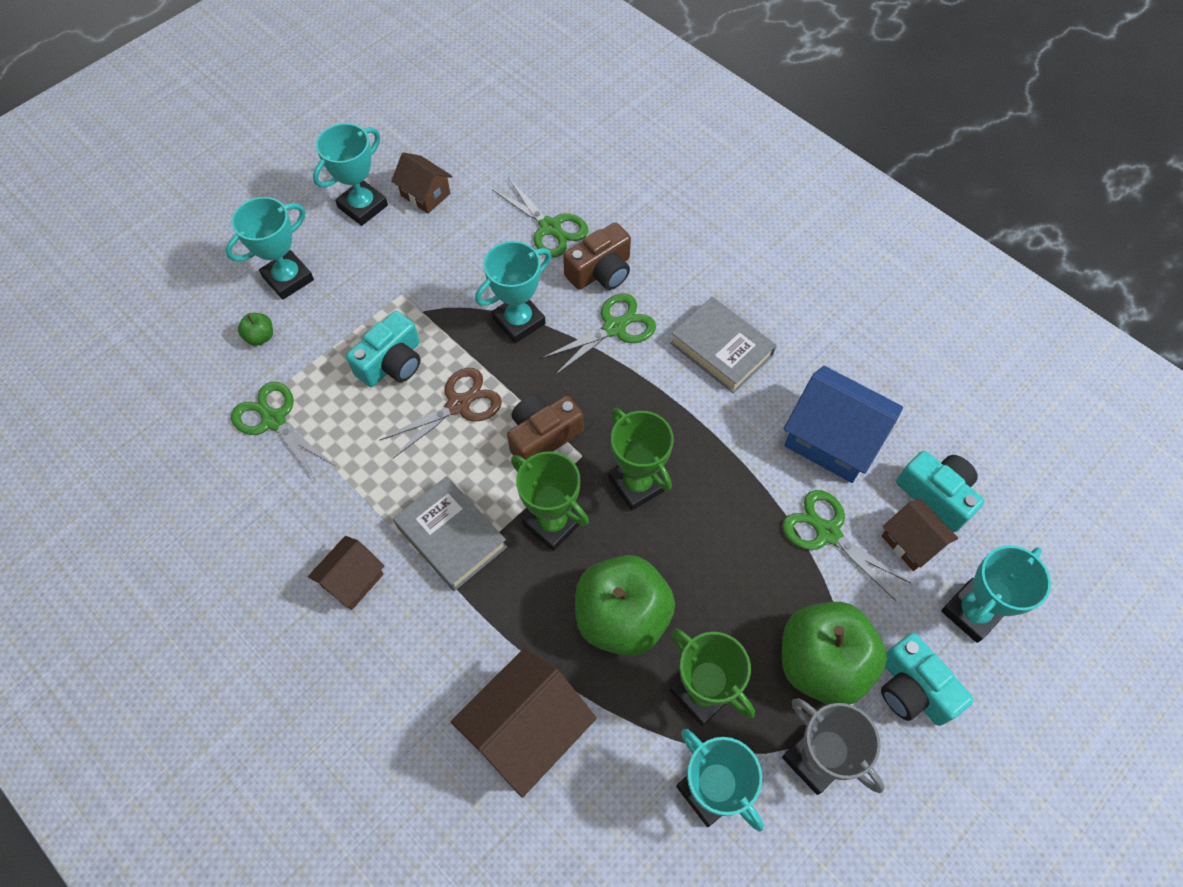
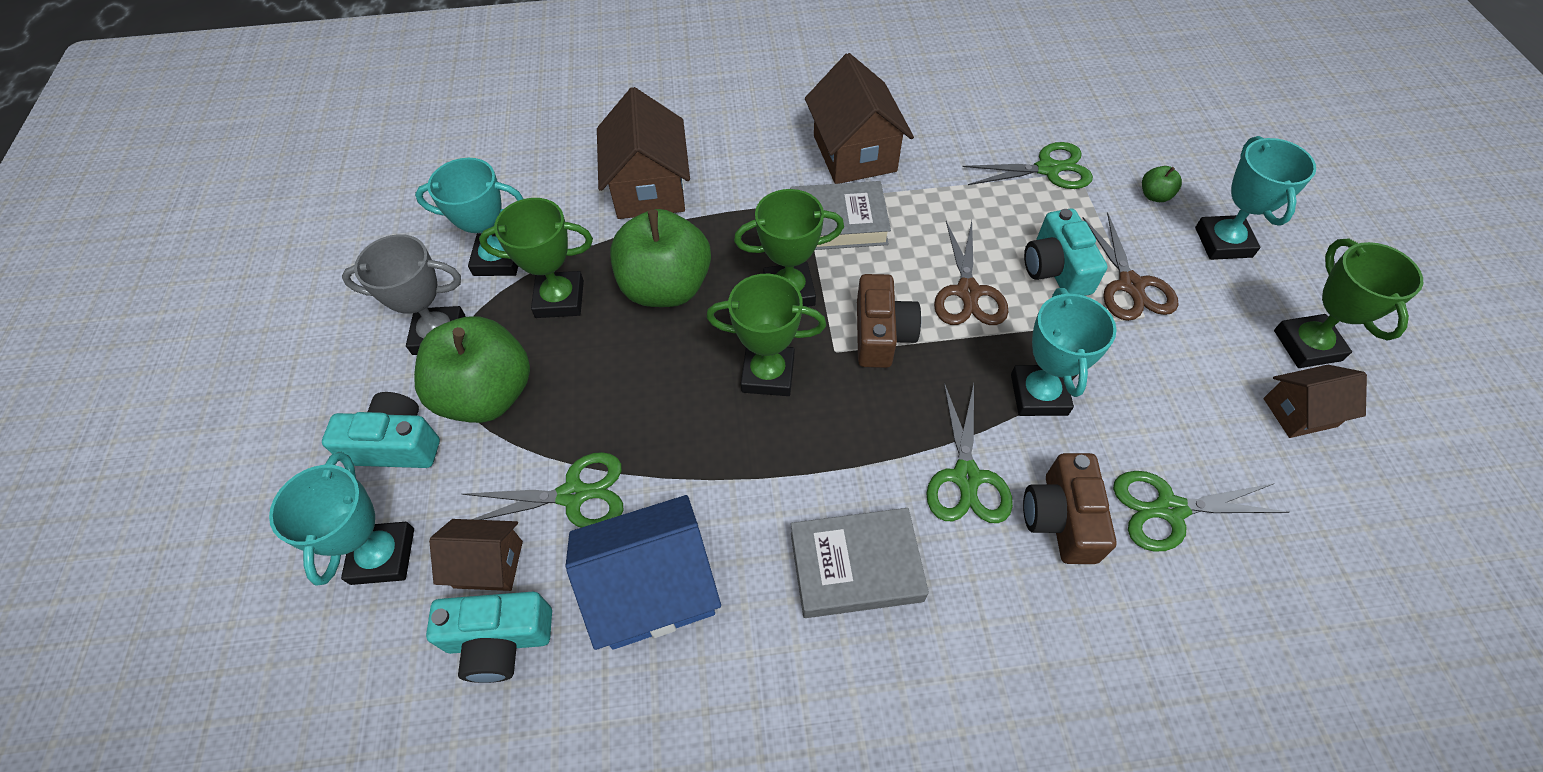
camera: 130 degrees right, 5 degrees down
(352, 580) = (854, 153): brown house -> brown house, size x1.74
(363, 206) = (1307, 345): turquoise trophy -> green trophy
(376, 313) = (1130, 285): none -> brown scissors

